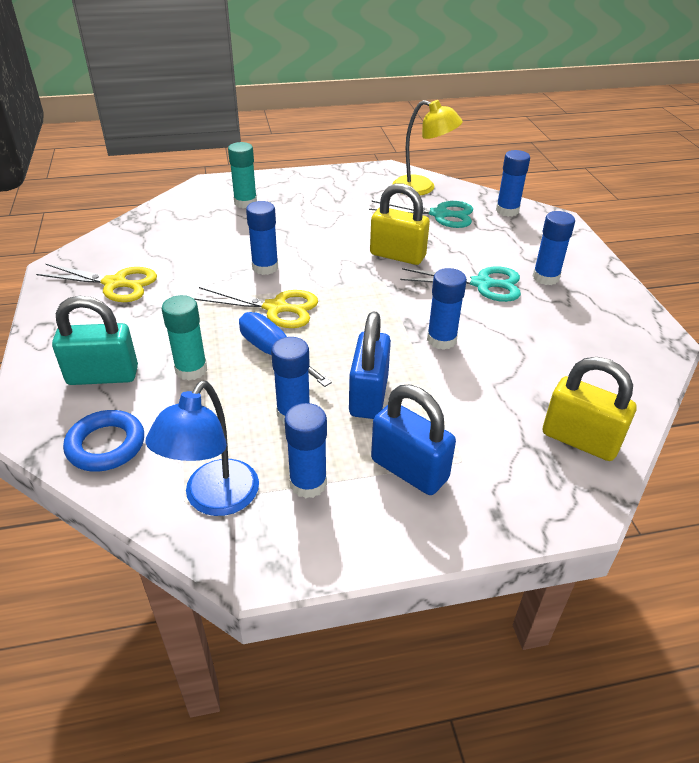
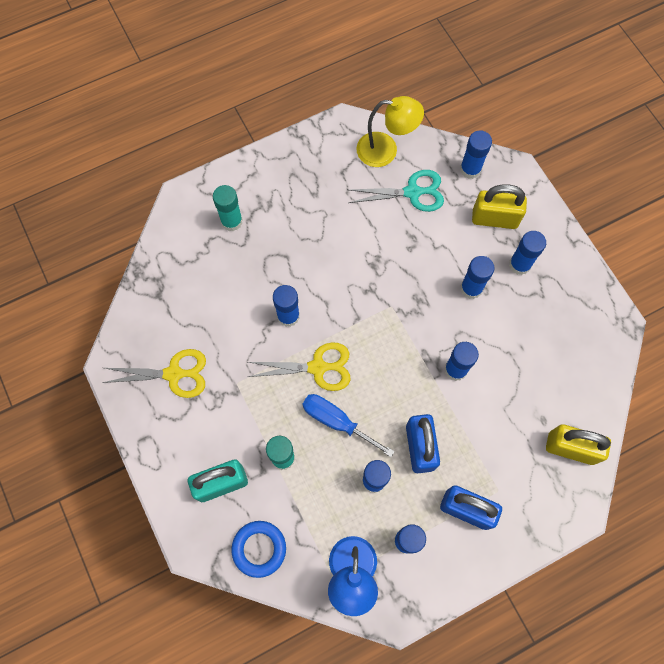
camera: 15 degrees left, 30 degrees up
(397, 255) = (393, 267): yellow padlock -> yellow padlock (494, 218)
(482, 284) = (471, 288): turquoise scissors -> blue glue stick

